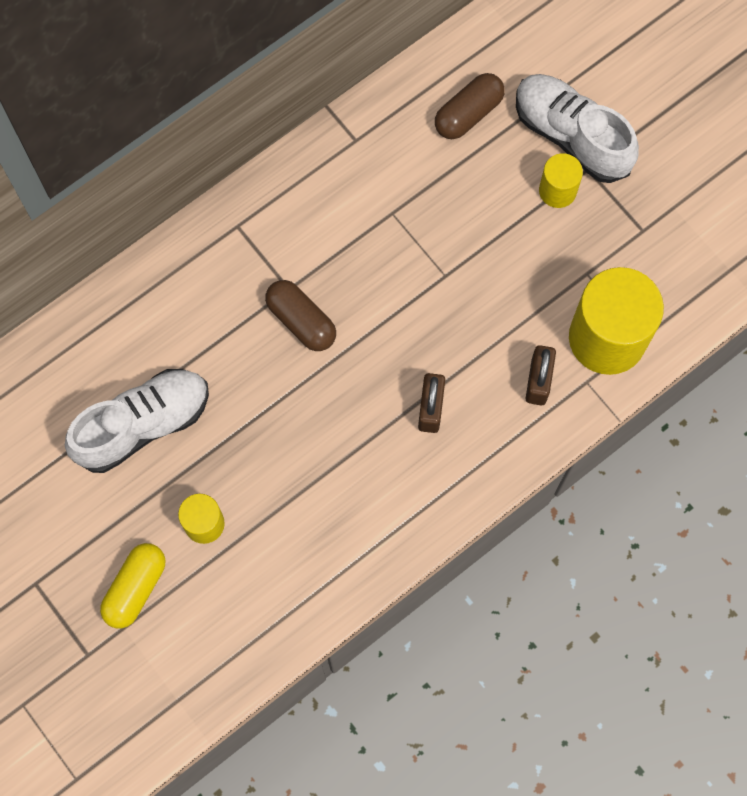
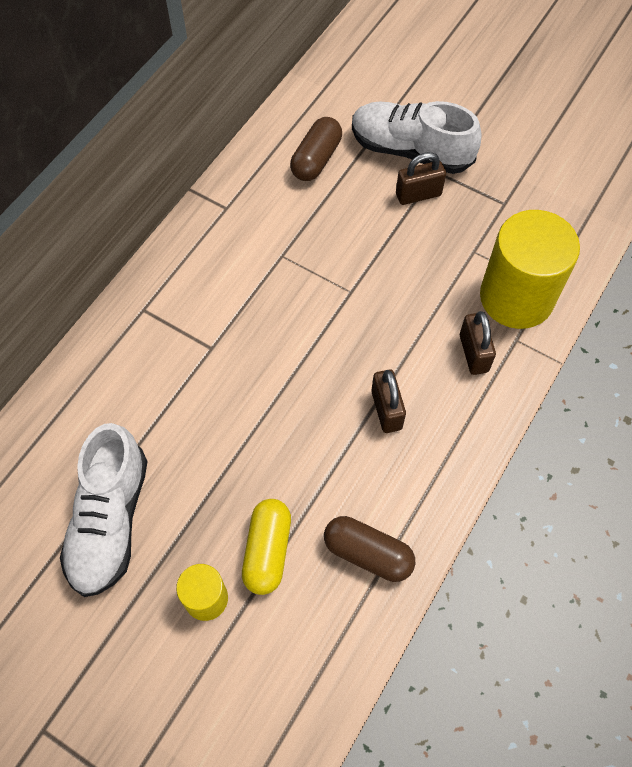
camera: 20 degrees left, 10 degrees down
(135, 588) = (155, 694): yellow capsule -> yellow capsule (267, 551)
(143, 425) = (110, 520): white shoe -> white shoe turned 150 degrees clockwise
(301, 321) = (234, 372): brown capsule -> brown capsule (368, 553)
(557, 190) = (418, 195): yellow cylinder -> brown padlock

